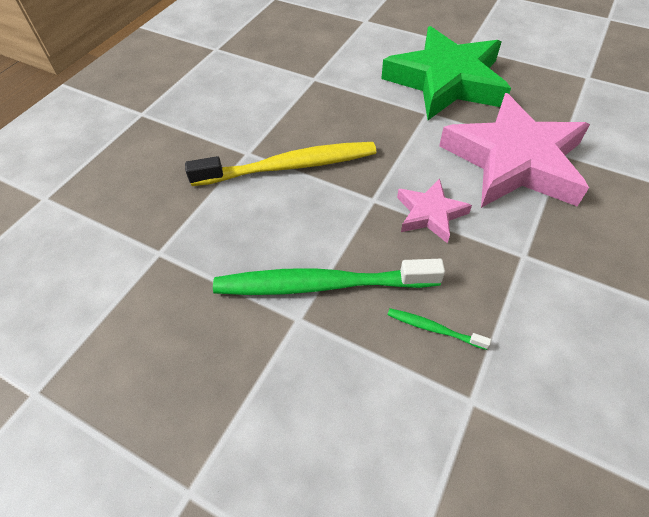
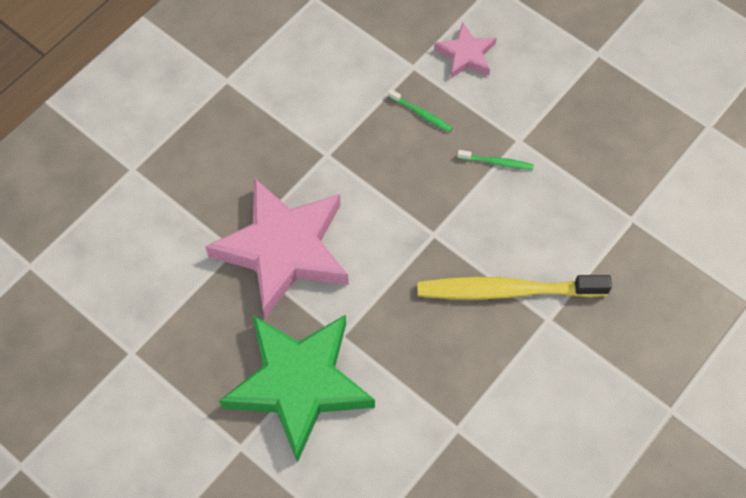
camera: 170 degrees left, 10 degrees up
(321, 285) = (497, 162): green toothbrush -> green toothbrush, size x0.42
(430, 214) = (387, 208): pink star -> pink star (466, 55)

